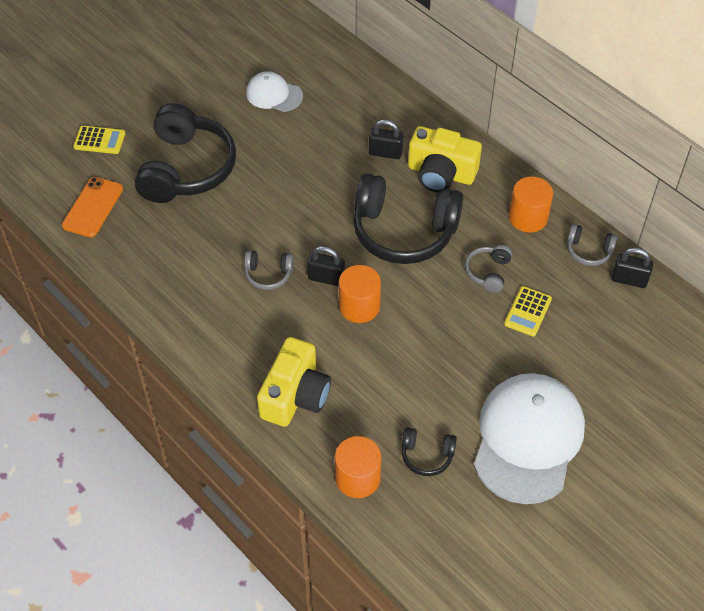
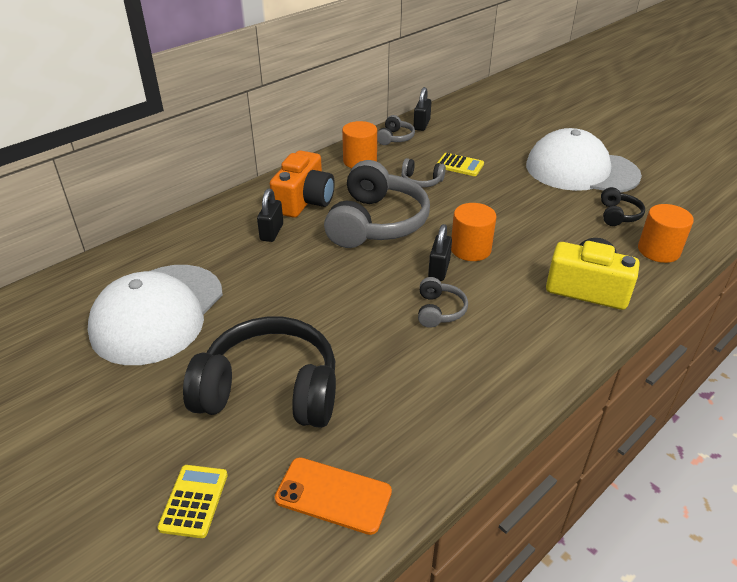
camera: 90 degrees left, 15 degrees down
(274, 94) = (158, 313): white cap -> white cap, size x1.98
(403, 231) = (376, 223): black headphones -> grey headphones
(441, 173) = (304, 201): yellow camera -> orange camera

